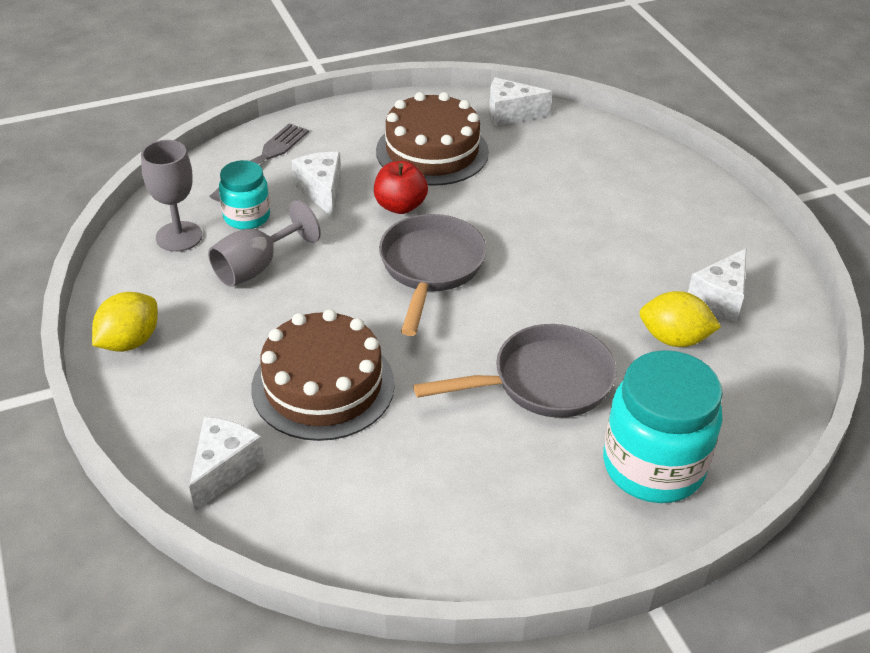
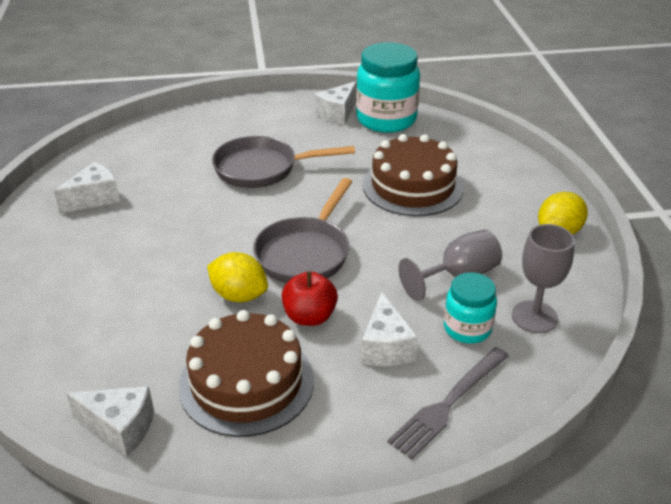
camera: 165 degrees left, 5 degrees down
(224, 469) = (480, 155): white cheese -> white cheese (337, 114)
(653, 466) = (226, 125): turquoise jar -> turquoise jar (386, 119)
(674, 339) = (154, 179): yellow lemon -> yellow lemon (239, 295)

